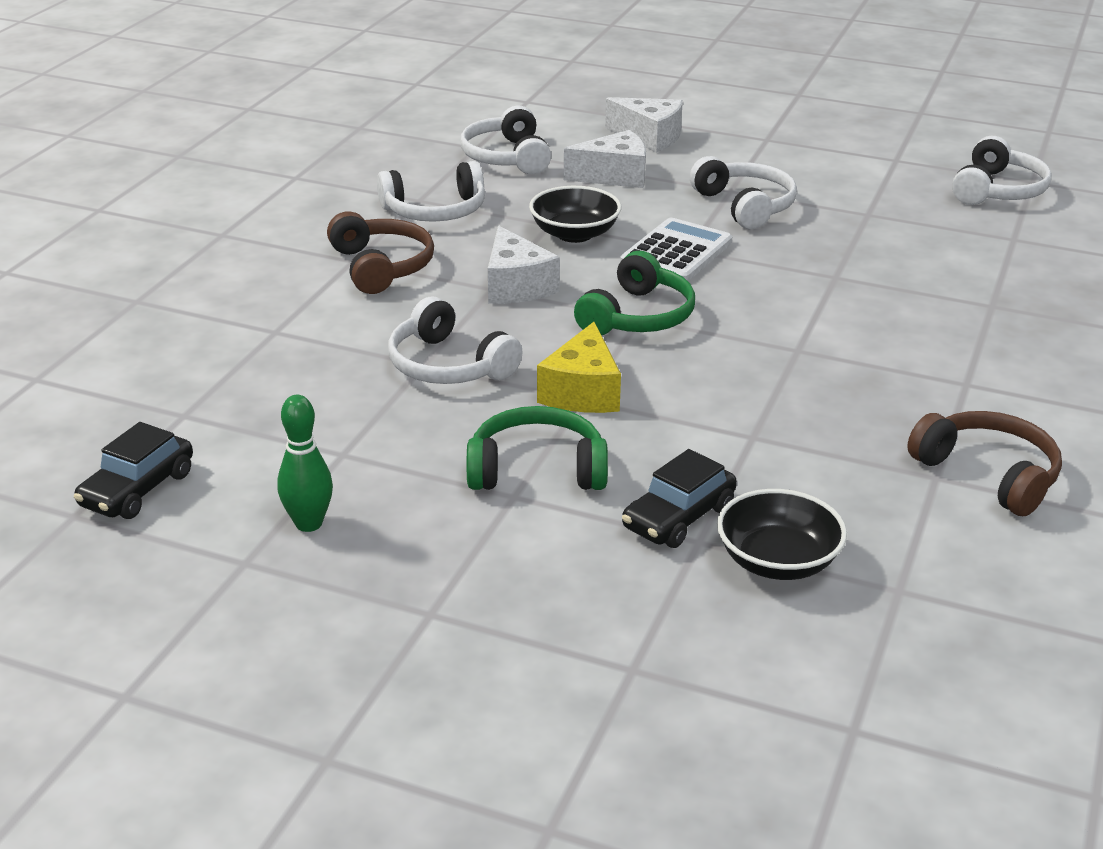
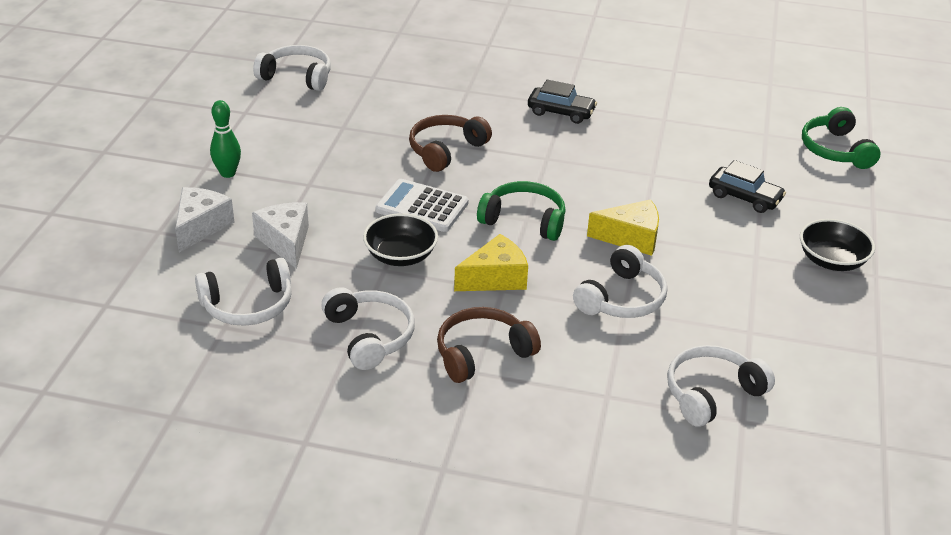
camera: 100 degrees left, 5 degrees up
(137, 489) = (840, 421): black car -> black car (561, 112)
(308, 523) = (829, 334): green bowling pin -> green bowling pin (228, 173)
(516, 286) = (495, 278): white cheese -> yellow cheese
(537, 469) = (725, 249): green headphones -> green headphones (835, 150)
(745, 206) = (336, 177): white headphones -> white headphones (711, 393)
(777, 561) = (764, 167): black bowl -> black bowl (831, 261)
(988, 474) = (654, 104): brown headphones -> brown headphones (445, 150)

